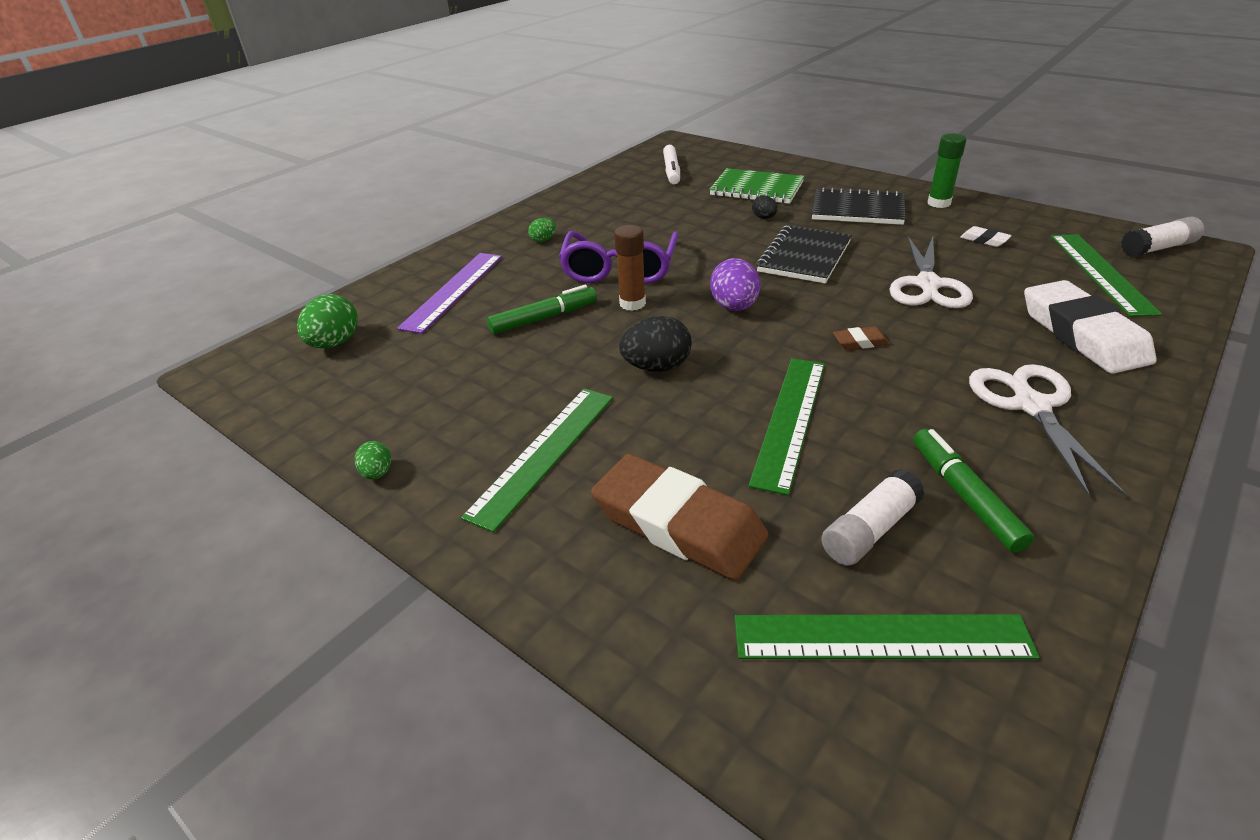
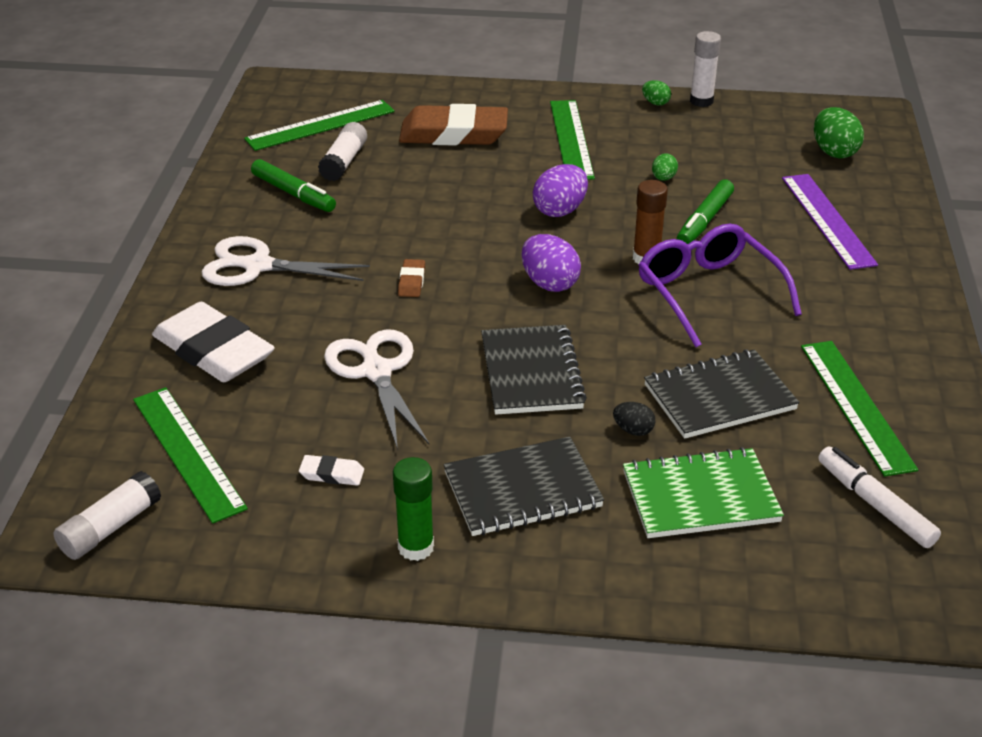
camera: 145 degrees right, 0 degrees up
(328, 454) = (701, 101): none -> white glue stick
(543, 240) = (844, 306): green egg -> green egg (663, 178)
(657, 367) = (560, 210): black egg -> purple egg
(692, 219) = (719, 397): none -> black notebook
(790, 420) = (428, 204): green ruler -> green ruler (855, 405)
(860, 342) = (411, 281): brown eraser -> brown eraser turned 45 degrees counterclockwise
(1030, 405) = (257, 266): white scissors -> white scissors turned 135 degrees clockwise

